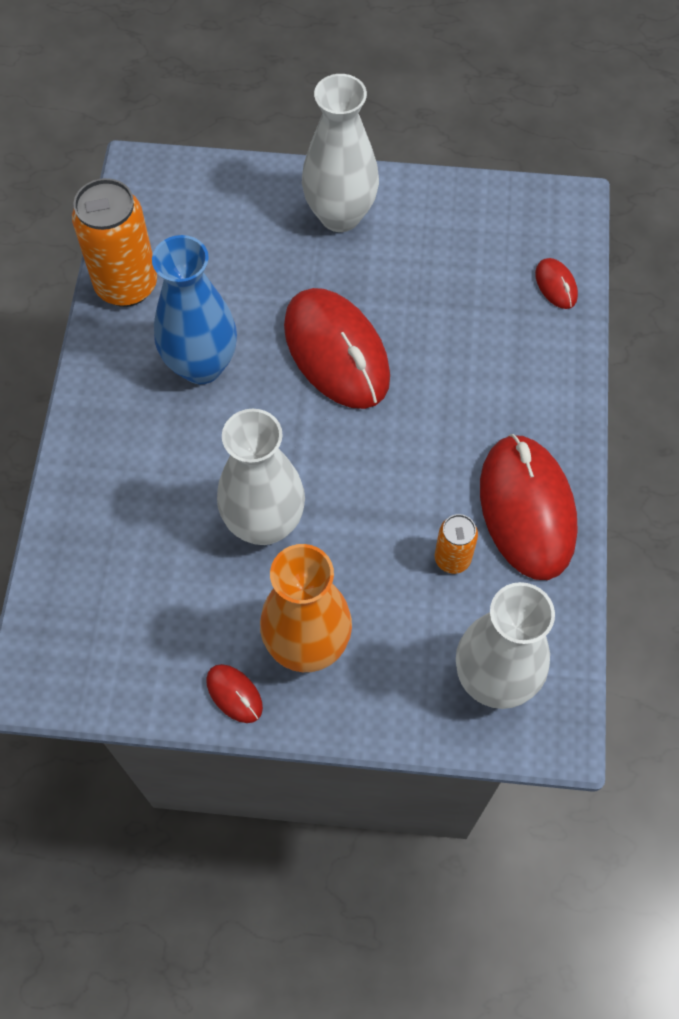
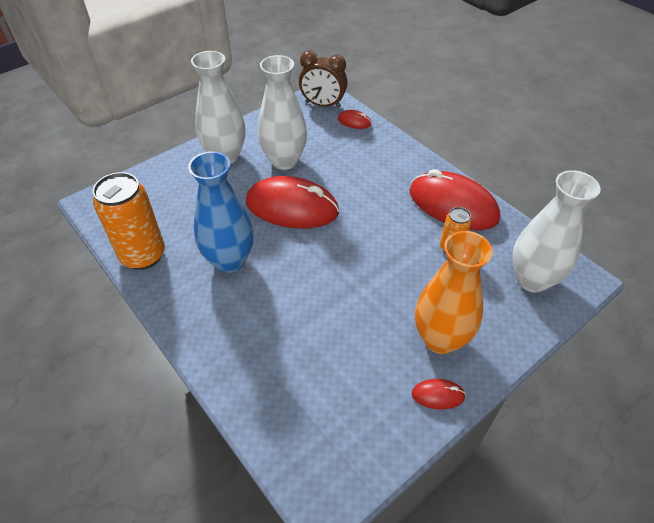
camera: 45 degrees left, 15 degrees down
(264, 523) = (350, 303): white vase -> white vase (284, 161)
(547, 225) = (323, 105): none -> brown clock

